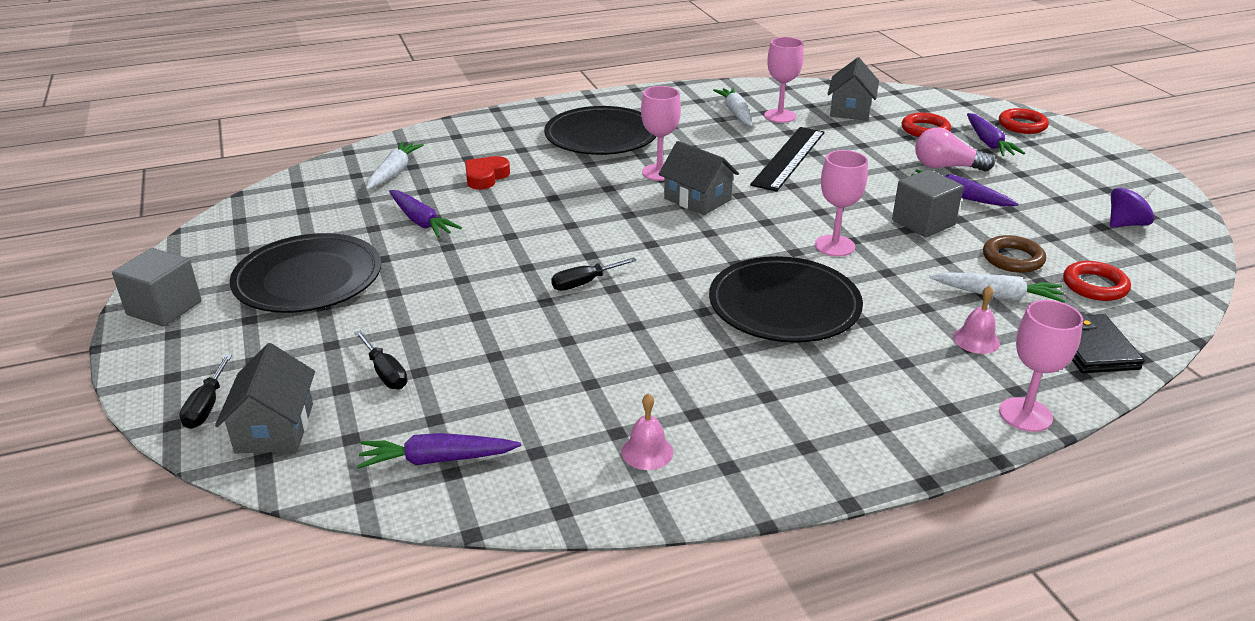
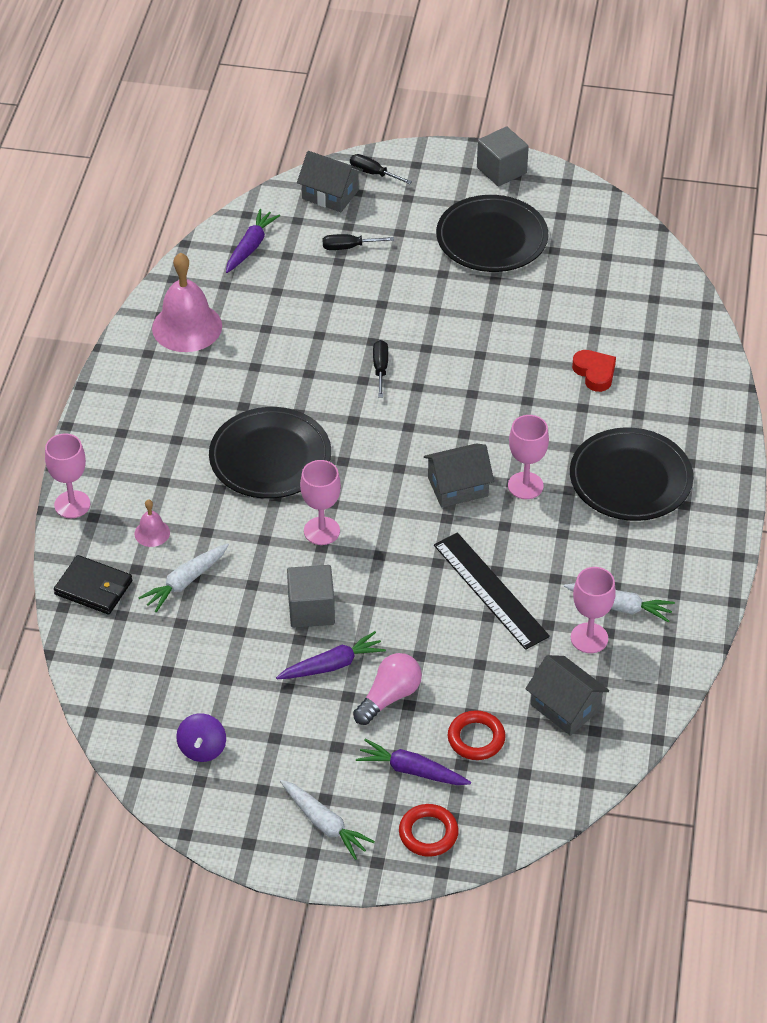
camera: 120 degrees right, 15 degrees up
(394, 172) = (643, 321): white carrot -> white carrot (324, 824)
(421, 221) = (539, 313): purple carrot -> none
(647, 451) = (187, 327): pink bell -> pink bell, size x2.13
(1012, 259) = (219, 628): brown ring -> none
(1095, 286) = (148, 650): red ring -> none

